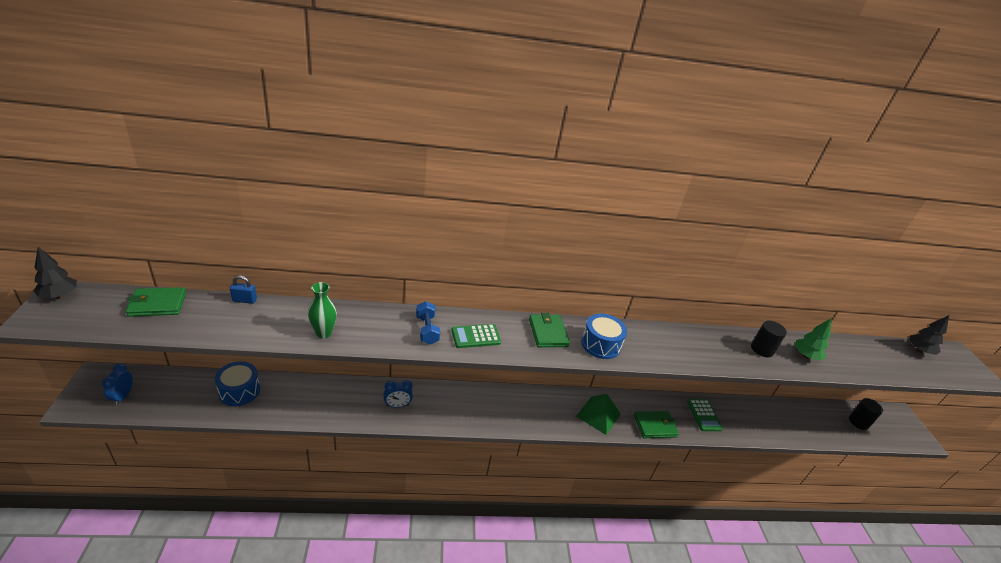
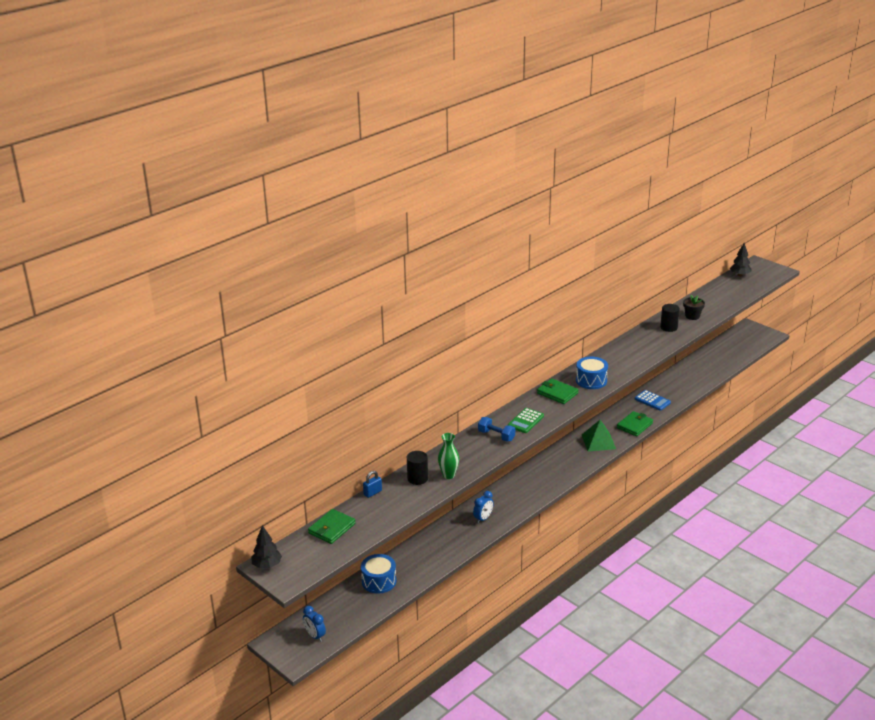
camera: 35 degrees left, 5 degrees down
(704, 415) = (652, 401): green calculator -> blue calculator
(806, 356) = (692, 316): green tree -> black flower pot
(858, 422) = (732, 347): black cylinder -> black cylinder (417, 478)

